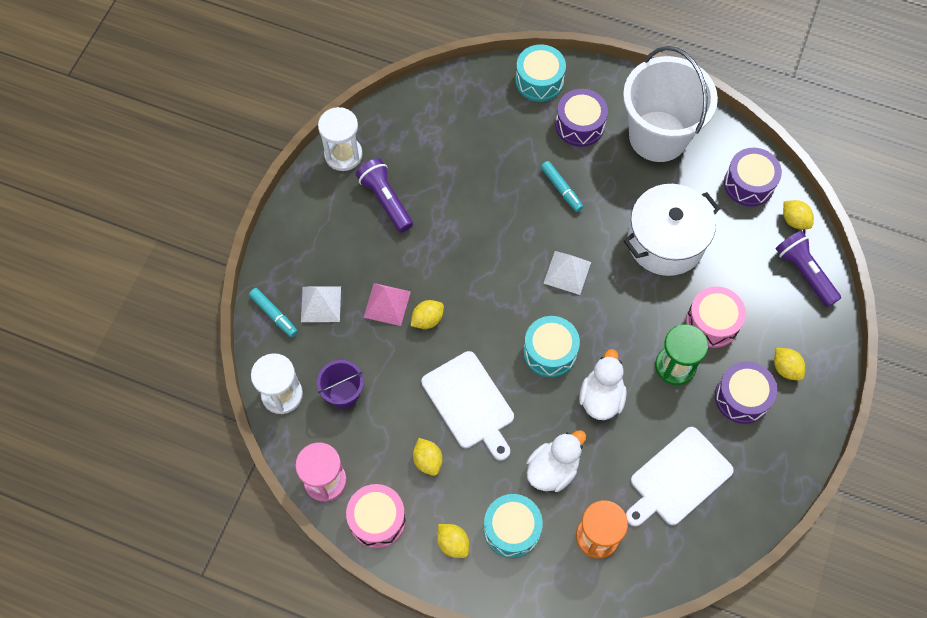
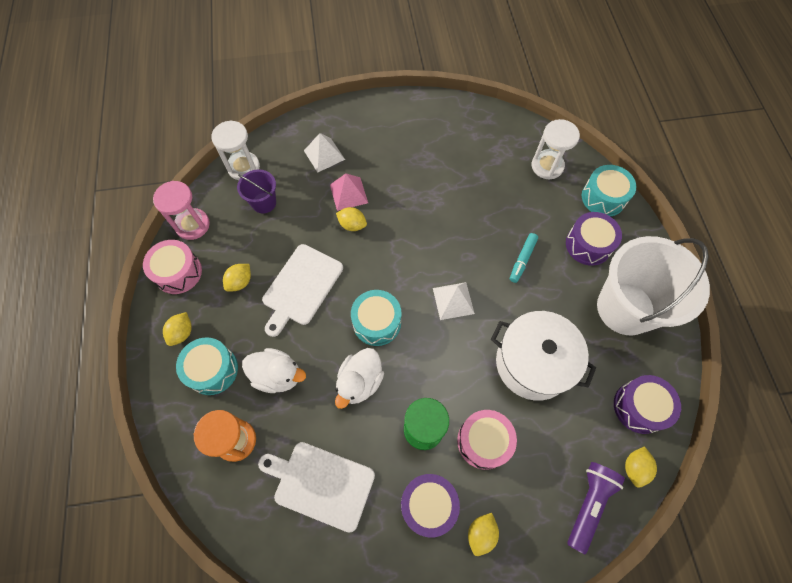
camera: 60 degrees right, 0 degrees up
(274, 315) = (299, 133): turquoise marker -> none
(343, 155) = (446, 110): white hourglass -> white hourglass (547, 166)
(385, 200) = (429, 151): purple flashlight -> none
(601, 397) = (360, 382): white duck -> white duck turned 135 degrees clockwise

